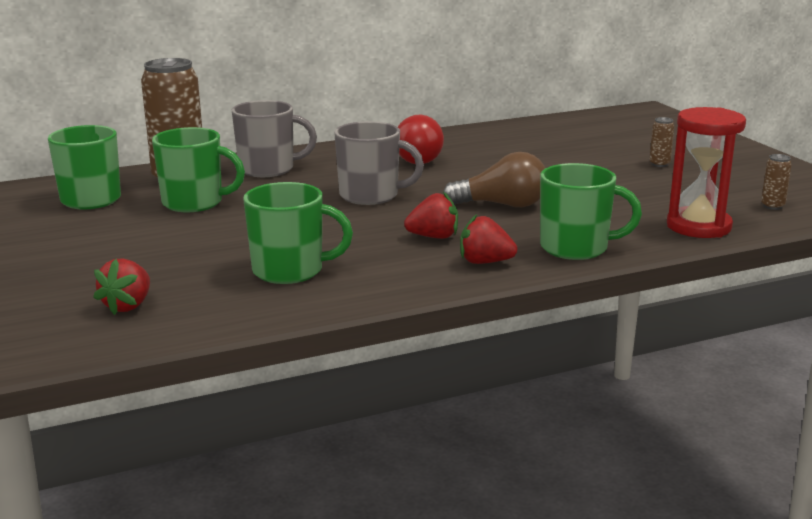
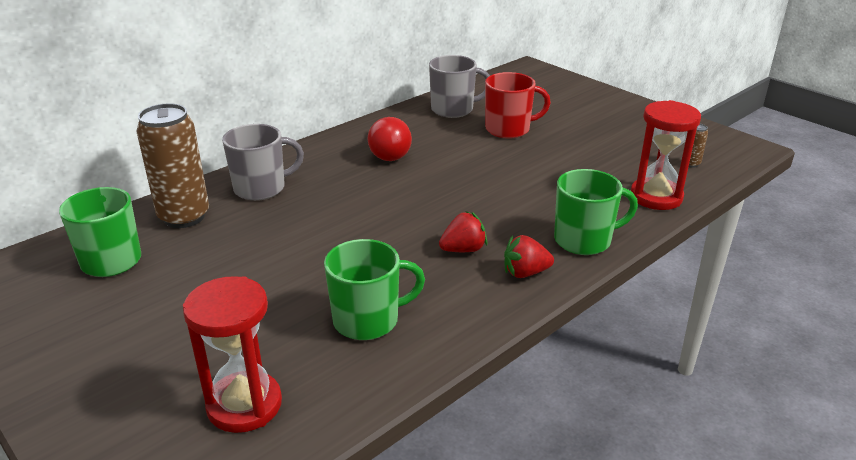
camera: 20 degrees left, 10 degrees up
(128, 306) = (244, 405): red strawberry -> red hourglass
(194, 203) = (219, 246): green mug -> none
(371, 196) = (376, 207): grey mug -> grey mug (453, 109)
(502, 205) = (493, 199): brown light bulb -> none
(573, 155) = (509, 129): none -> red mug
(659, 164) = (580, 129): brown can -> none

